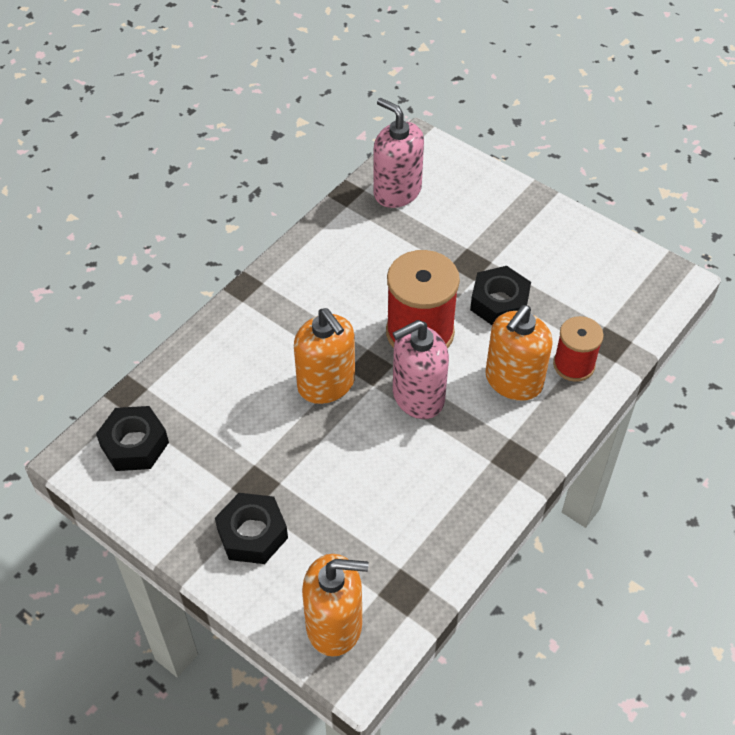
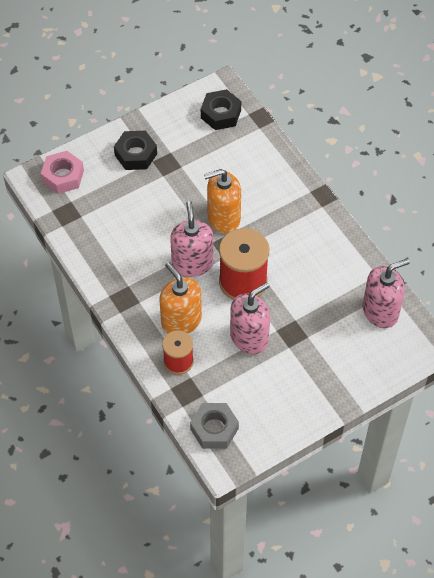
camera: 110 degrees right, 5 degrees up
(334, 625) = (63, 176): orange soap dispenser -> pink nut
(499, 303) = (249, 338): black nut -> pink soap dispenser
(641, 301) = (214, 429): none -> grey nut

